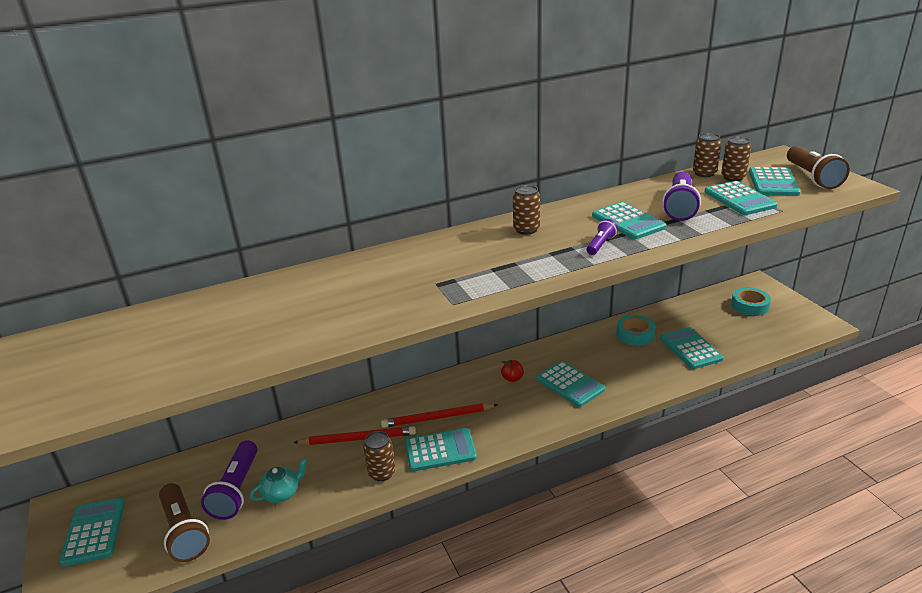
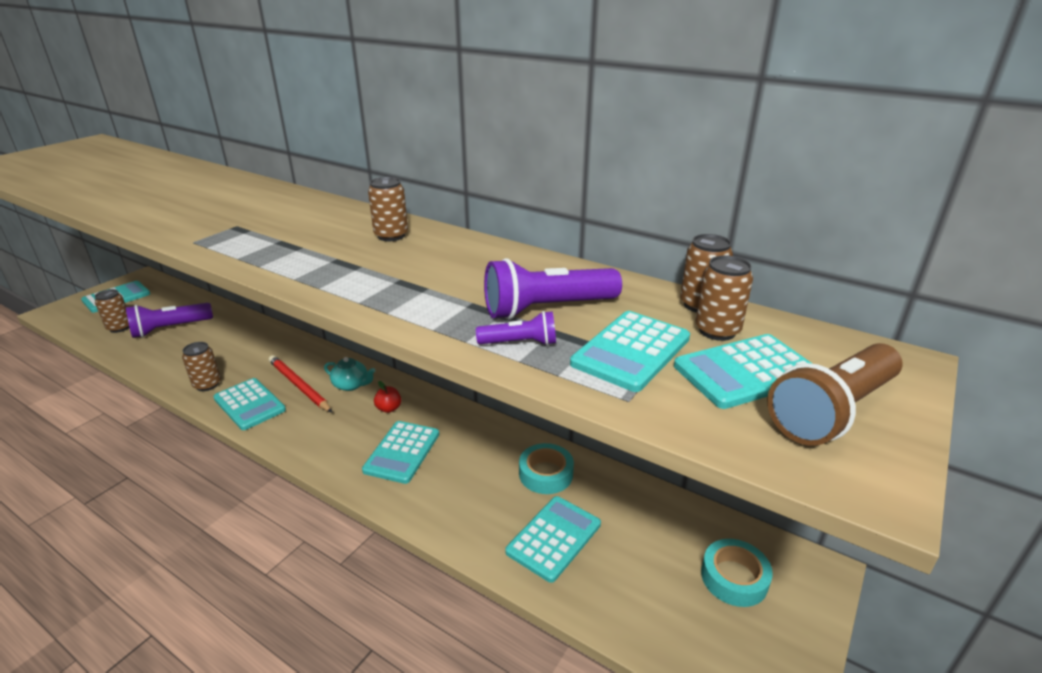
camera: 55 degrees right, 0 degrees up
(184, 532) = (119, 327): brown flashlight -> brown can
(282, 493) = (170, 348): turquoise teapot -> turquoise teapot (351, 385)
(358, 438) = (251, 356): red pencil -> none
(600, 245) = (377, 281): purple flashlight -> purple flashlight (520, 343)
(628, 222) = (461, 284): turquoise calculator -> none

